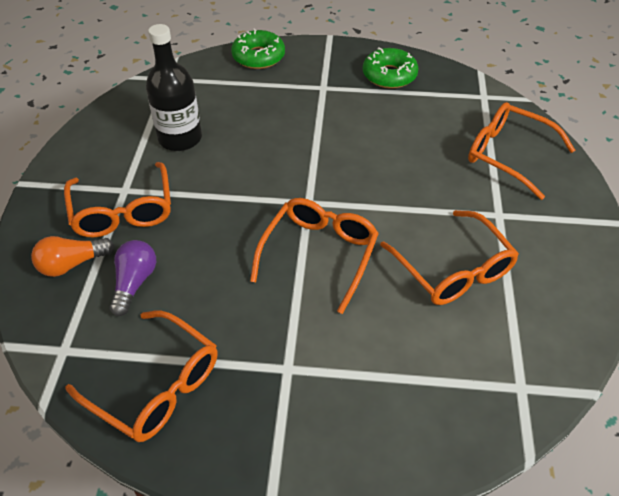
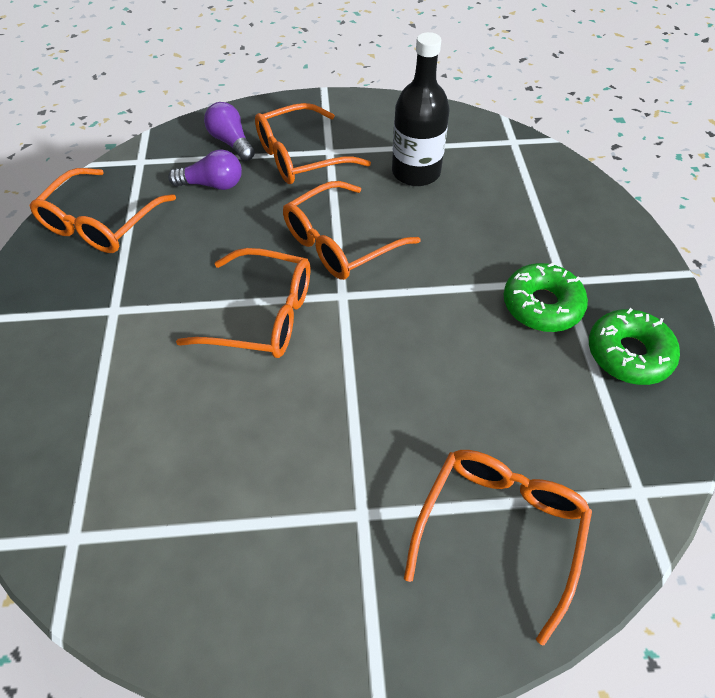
camera: 80 degrees right, 5 degrees up
(72, 264) = (231, 142): orange light bulb -> purple light bulb
(258, 57) = (595, 208): green donut -> green donut (542, 305)
(453, 269) = (252, 455): orange glasses -> orange glasses (340, 243)

